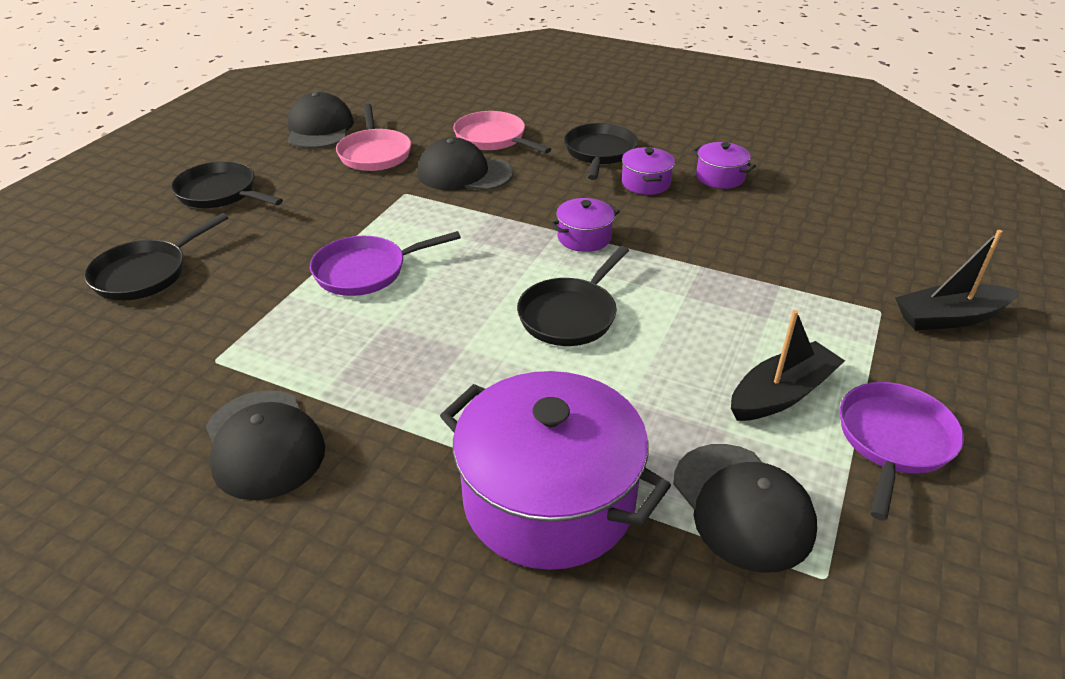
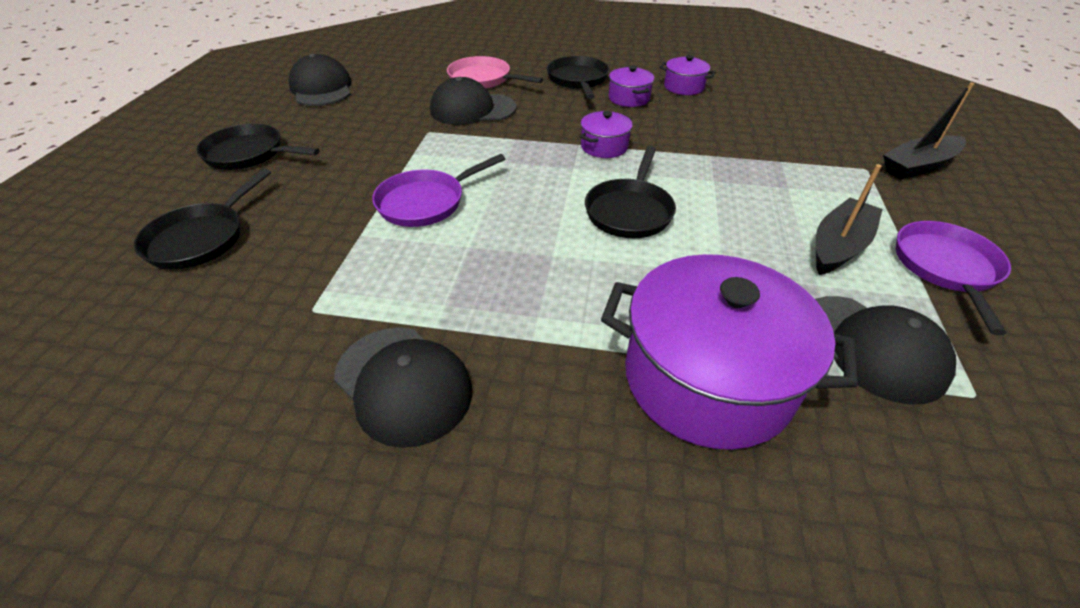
camera: 15 degrees left, 5 degrees up
(374, 153) = (383, 103): pink pan -> none

